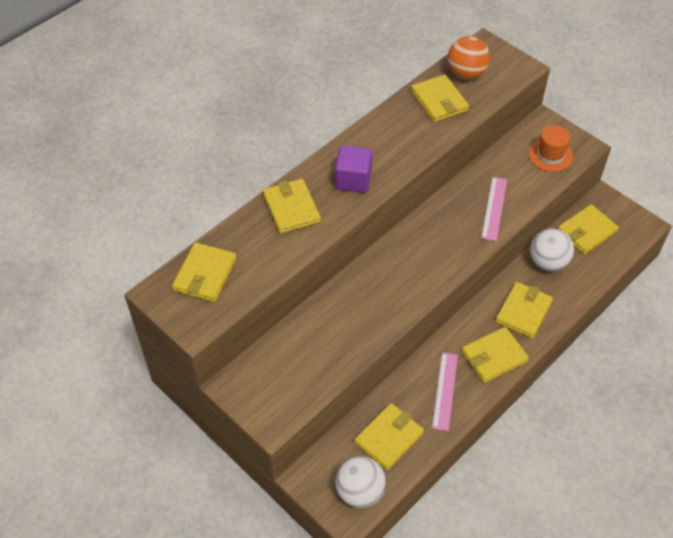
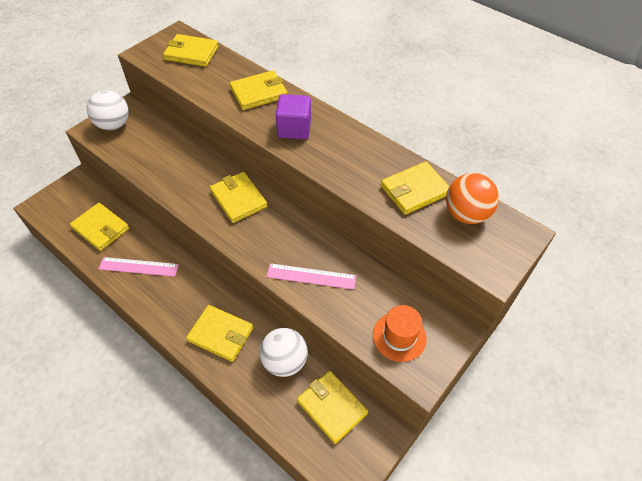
camera: 85 degrees right, 0 degrees up
(360, 491) = (58, 211): white ball -> white ball (114, 125)
(494, 356) = (170, 306): yellow wallet -> yellow wallet (238, 199)

